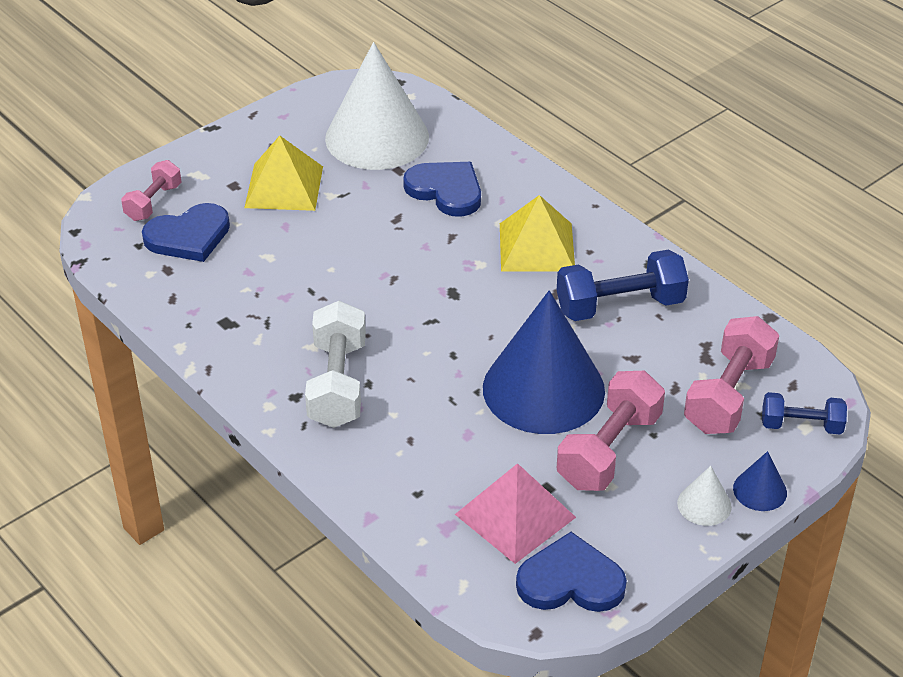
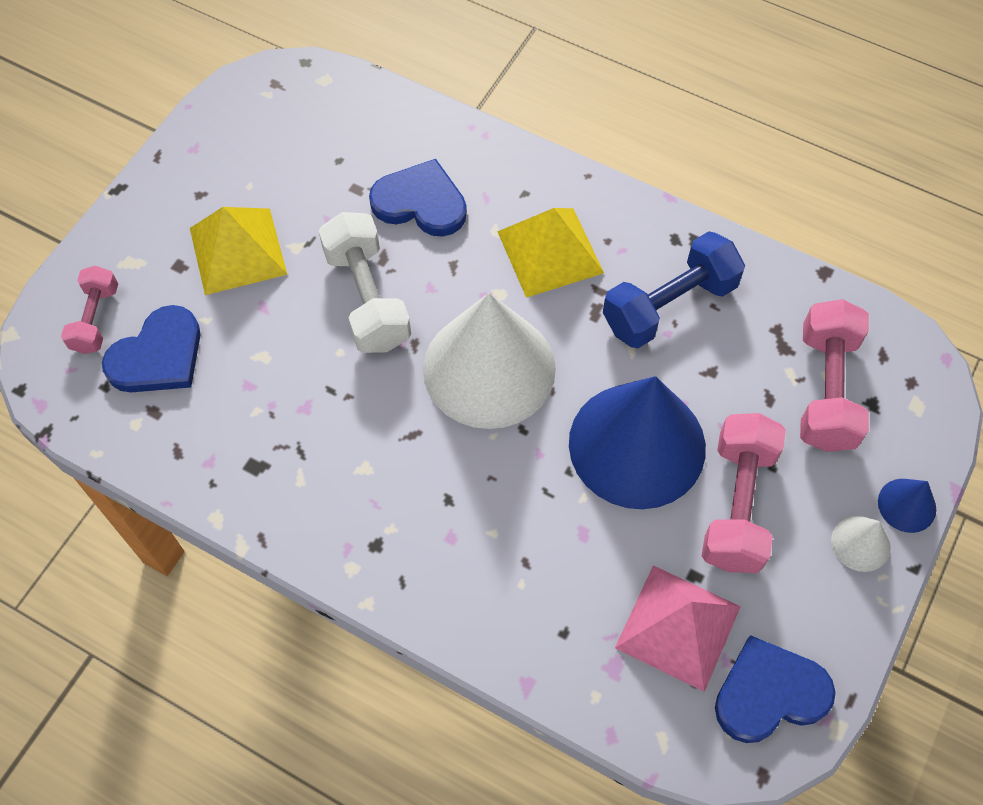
camera: 20 degrees left, 20 degrees up
(337, 384) = (415, 512): white dumbbell -> white dumbbell (367, 298)
(377, 137) = (313, 149): white cone -> white cone (489, 368)
(801, 426) = (912, 406): blue dumbbell -> none

